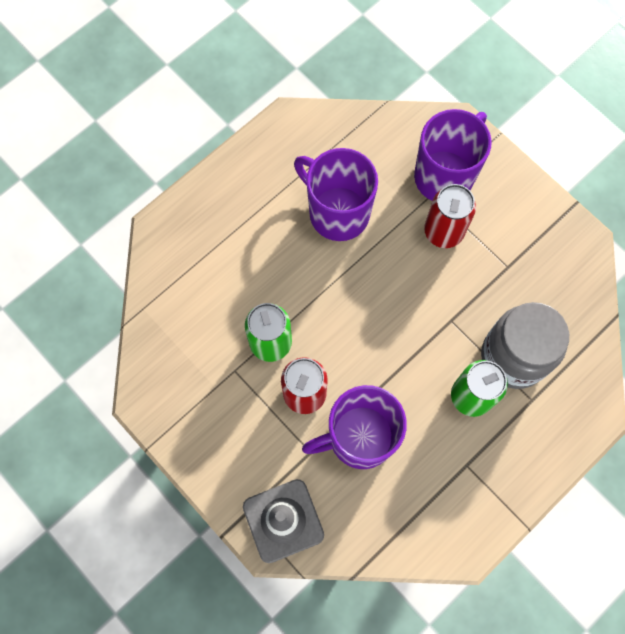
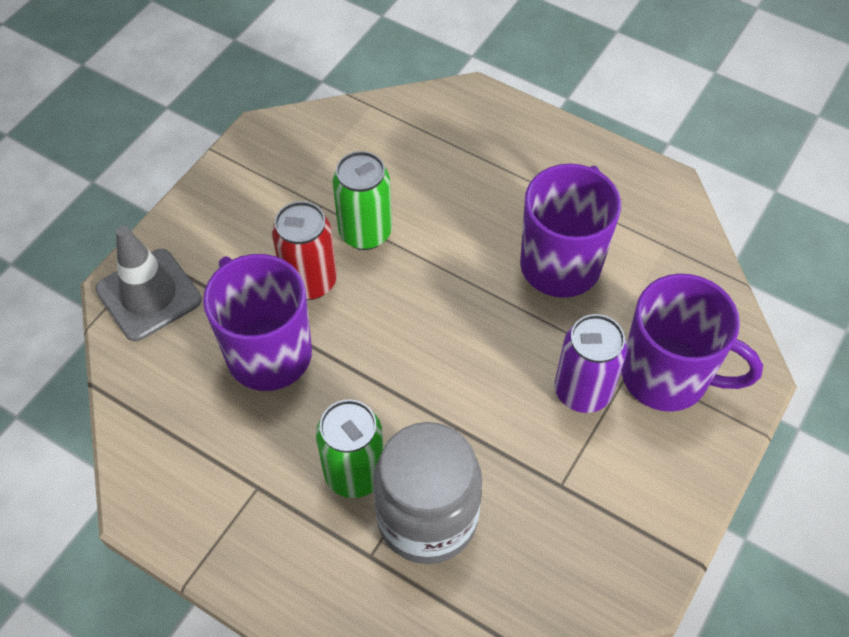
camera: 75 degrees right, 15 degrees down
(443, 231) = (582, 391): red can -> purple can

